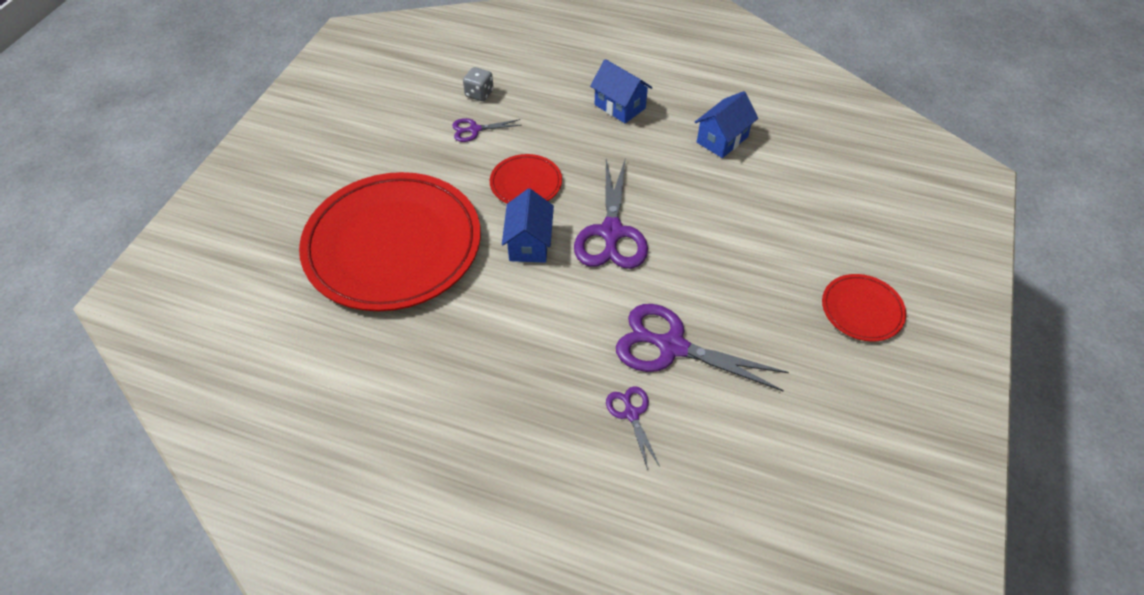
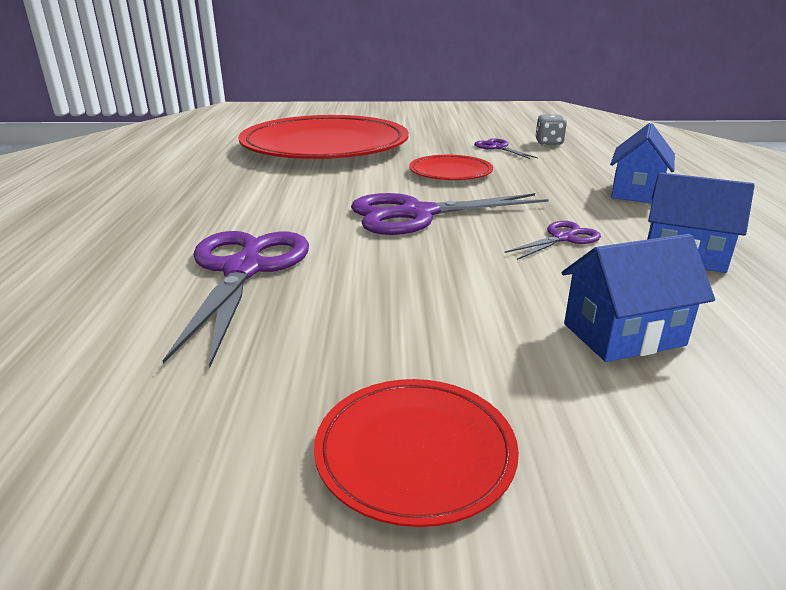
camera: 70 degrees right, 25 degrees down
(529, 243) = (366, 184): blue house -> blue house (623, 334)
(631, 414) = (127, 260): purple scissors -> purple scissors (562, 238)

